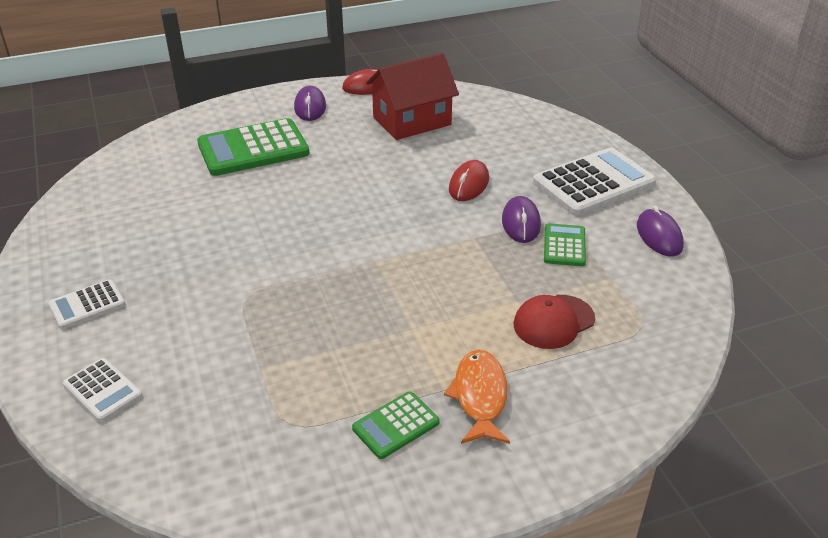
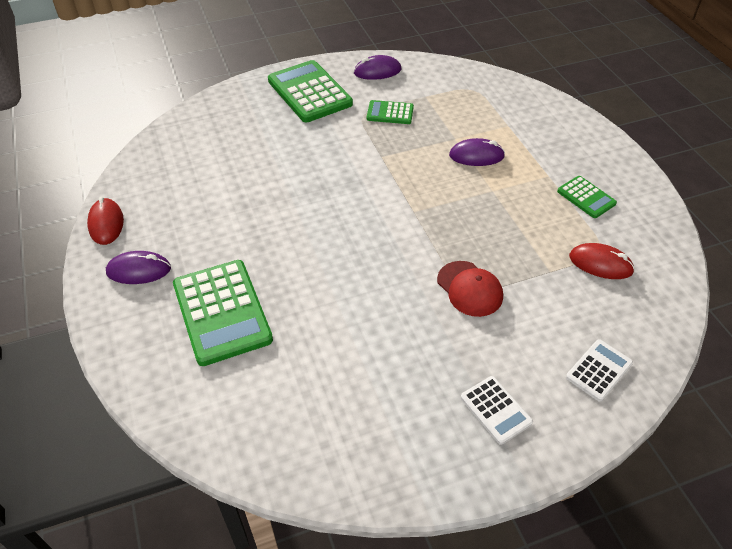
camera: 90 degrees left, 10 degrees up
(412, 121) = (189, 190): red house -> none
(469, 184) = (305, 157): red mouse -> red mouse (600, 264)
(480, 396) = (550, 160): orange fish -> none
(521, 223) = (361, 132): purple mouse -> purple mouse (476, 156)
(553, 322) = (474, 124): red cap -> red cap (469, 289)
(593, 183) = (309, 92): white calculator -> green calculator

